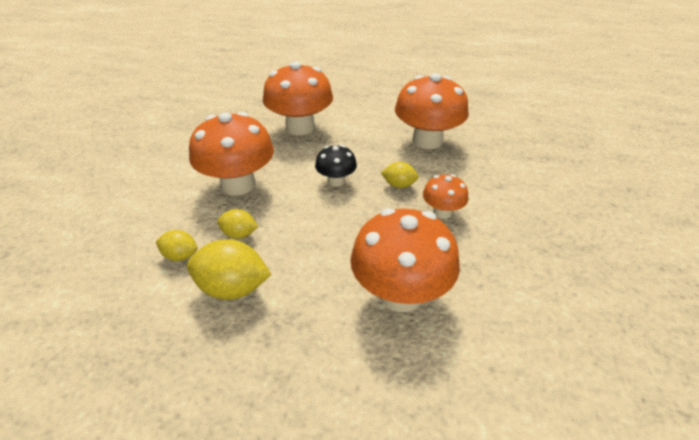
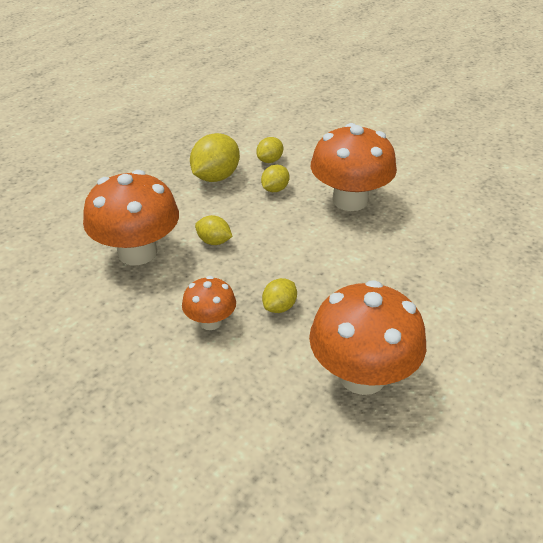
camera: 115 degrees right, 0 degrees up
(300, 127) = (451, 266): orange mushroom -> none
(336, 181) = (317, 262): black mushroom -> none
(348, 246) = (214, 241): none -> yellow lemon

